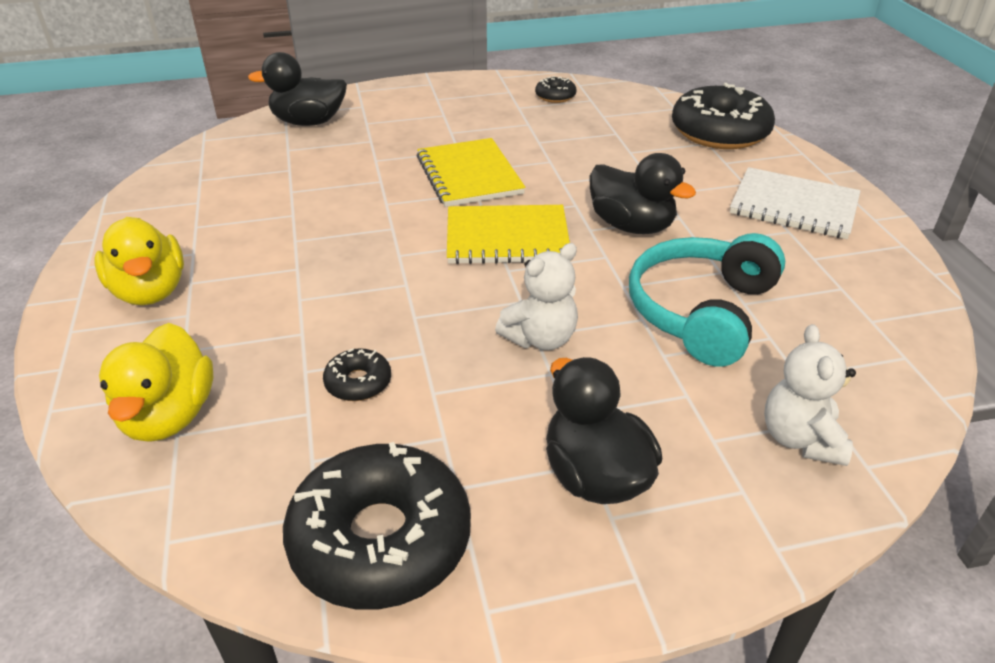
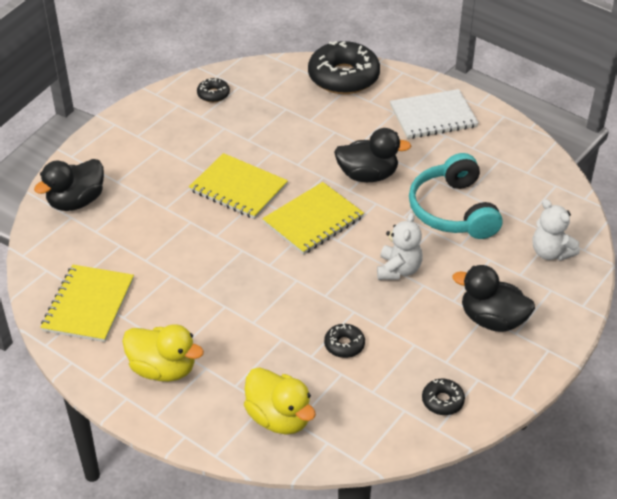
camera: 40 degrees left, 5 degrees up
(185, 201) = (89, 305): none -> yellow notebook
(380, 539) = (442, 401): black donut -> black donut, size x0.45

